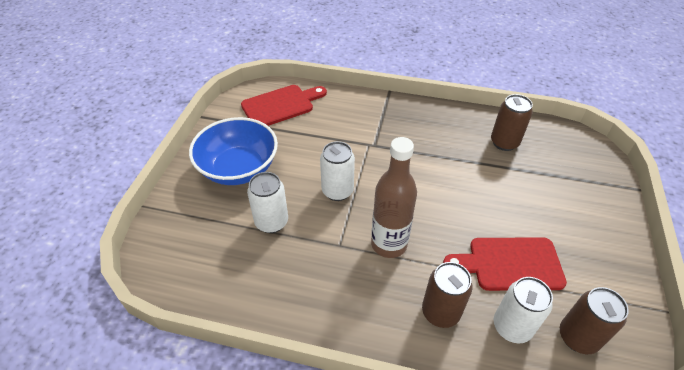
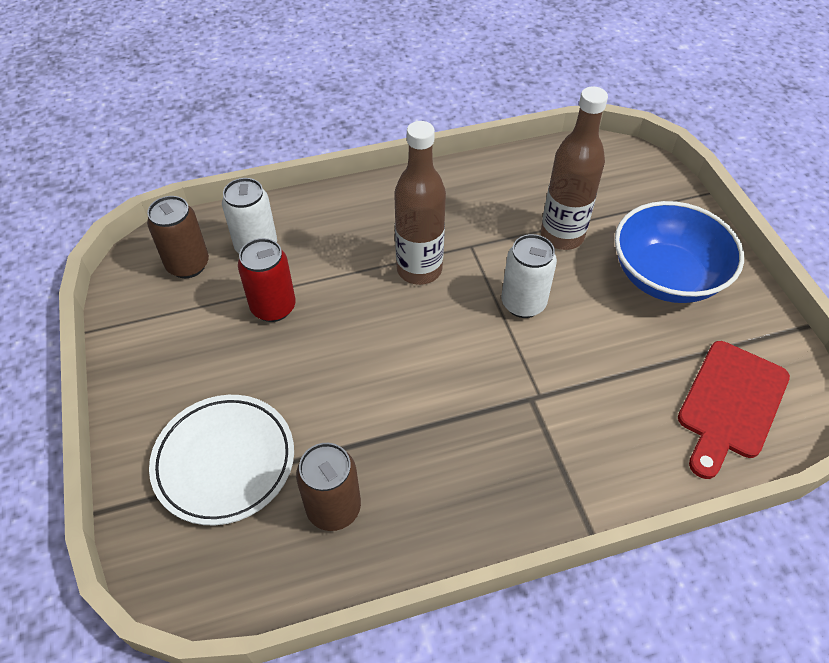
camera: 150 degrees right, 5 degrees up
(271, 222) = (562, 236): white can -> brown bottle
(440, 312) = (331, 230): brown can -> none
(510, 264) = (273, 307): red cutting board -> red can
(561, 184) = (224, 461): none -> white plate

